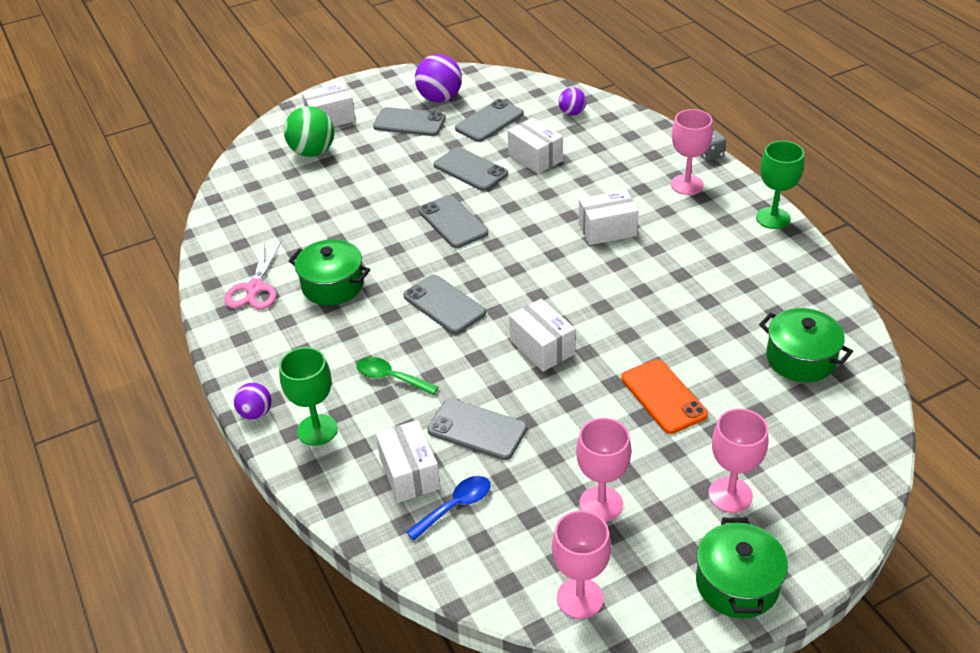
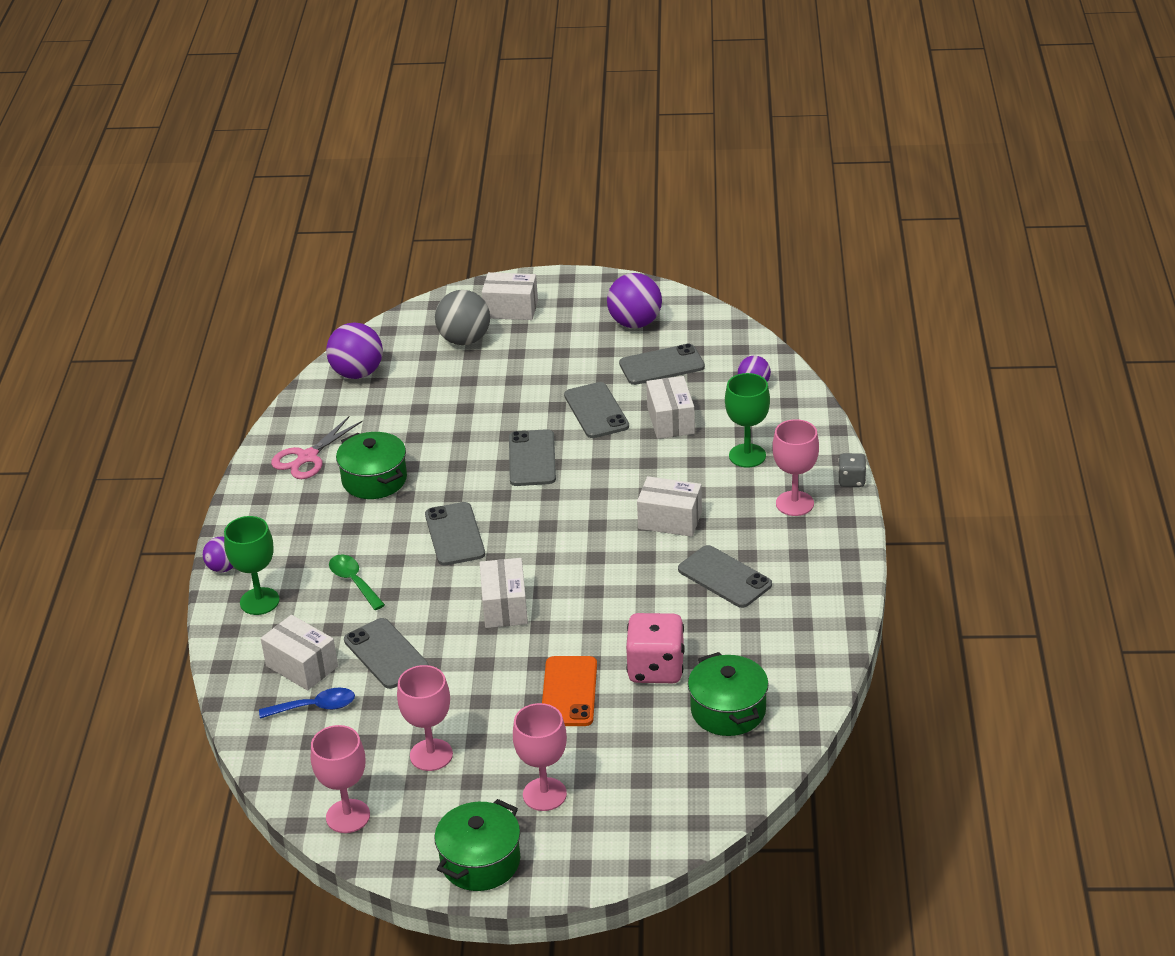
camera: 30 degrees right, 5 degrees down
(241, 206) = (357, 373): none -> purple ball
(312, 152) = (464, 340): green ball -> grey ball
(409, 122) = (582, 340): grey phone -> grey phone (724, 577)
(409, 473) = (302, 666): white box -> white box turned 60 degrees counterclockwise
(712, 348) = (656, 668): none -> pink dice
(773, 218) = (846, 570): green goblet -> green goblet (747, 456)

